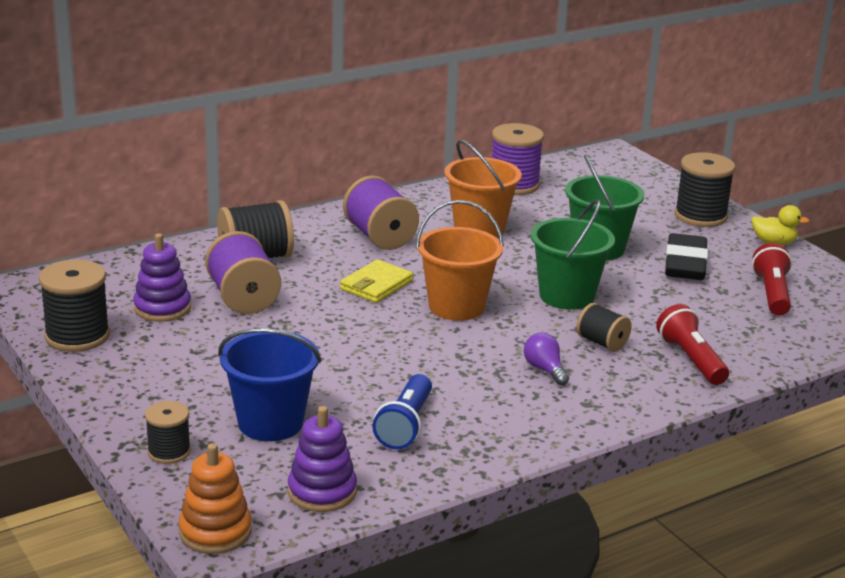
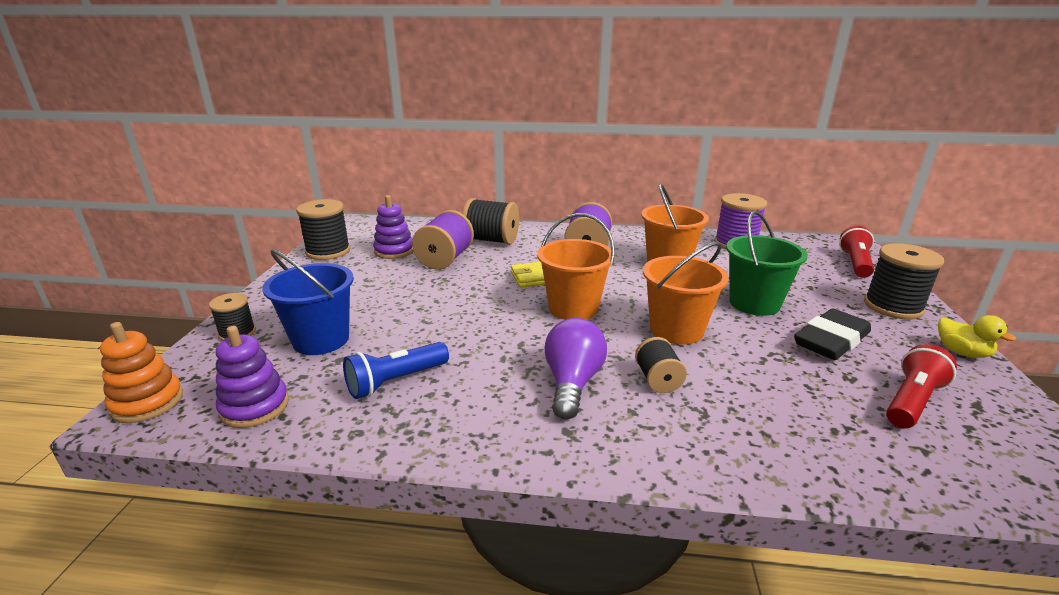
camera: 40 degrees right, 0 degrees up
(544, 370) = (572, 383): purple light bulb -> purple light bulb, size x1.71
(567, 296) = (676, 330): green bucket -> orange bucket
(691, 360) = (733, 433): red flashlight -> red flashlight (855, 263)

